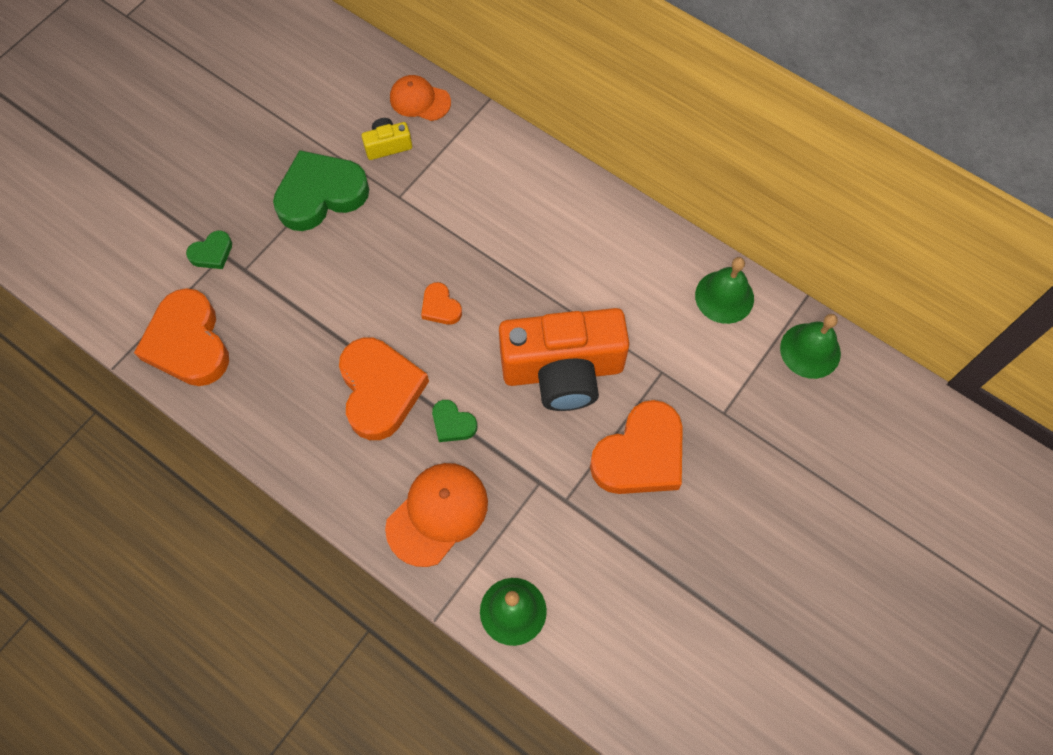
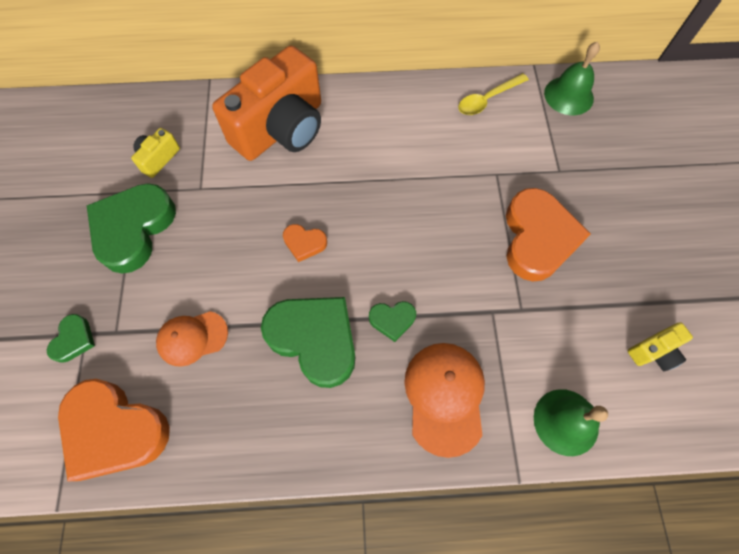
camera: 40 degrees left, 0 degrees up
(380, 390) = (314, 339): orange heart -> green heart
(419, 100) = (156, 112): orange cap -> orange cap (192, 338)
(563, 371) = (433, 222): orange camera -> orange camera (281, 129)
(643, 623) = (654, 351): none -> yellow camera
(724, 296) = (487, 99): green bell -> yellow spoon

